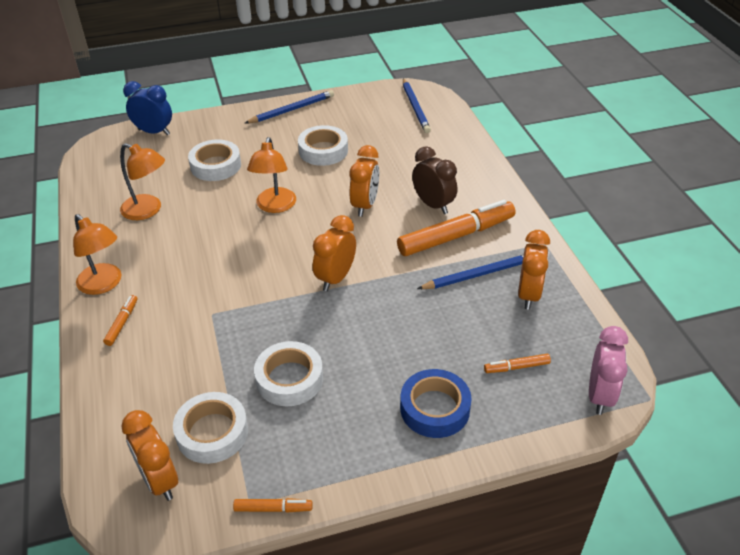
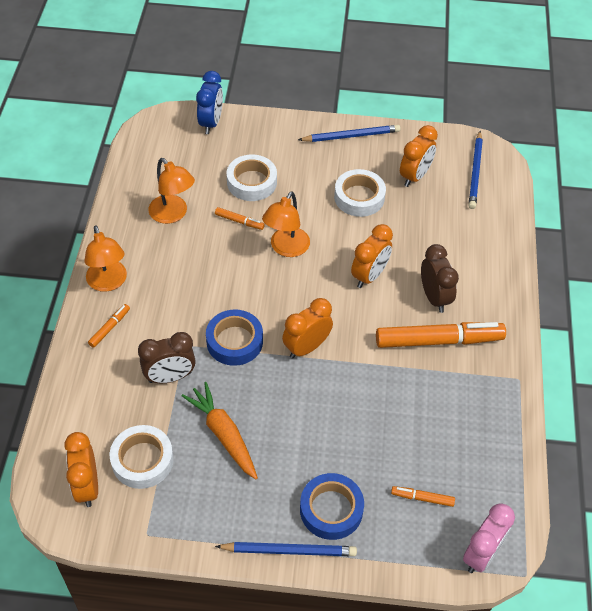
camera: 20 degrees right, 10 degrees up
(154, 132) = (211, 123): blue clock -> blue clock turned 60 degrees clockwise
(208, 346) = (170, 377): none -> brown clock
(261, 295) = (234, 341): none -> blue tape
(273, 508) = (162, 546): orange marker -> orange marker (239, 221)
(289, 379) = (223, 434): white tape -> orange carrot
(478, 274) = (438, 390): blue pencil -> blue pencil (289, 550)
(528, 295) = (473, 429): orange clock -> orange clock (415, 176)

